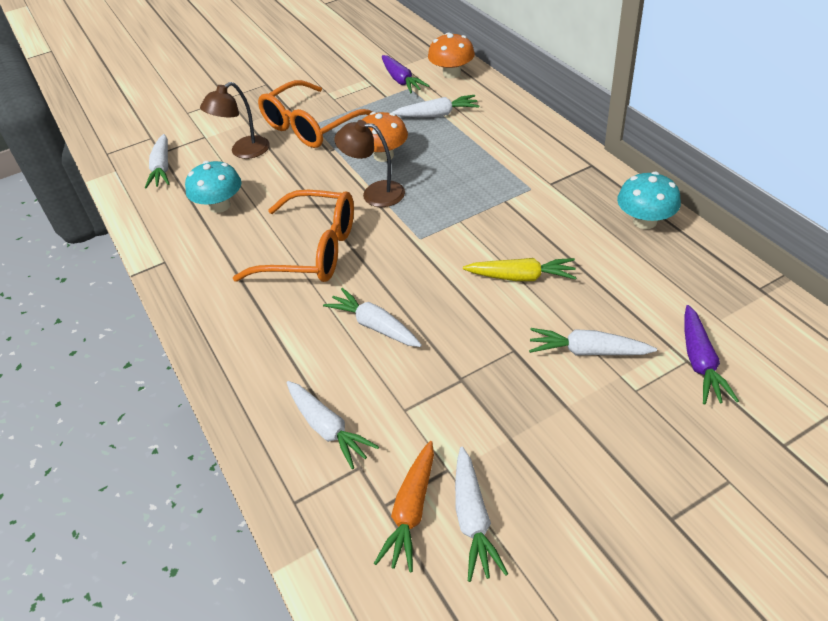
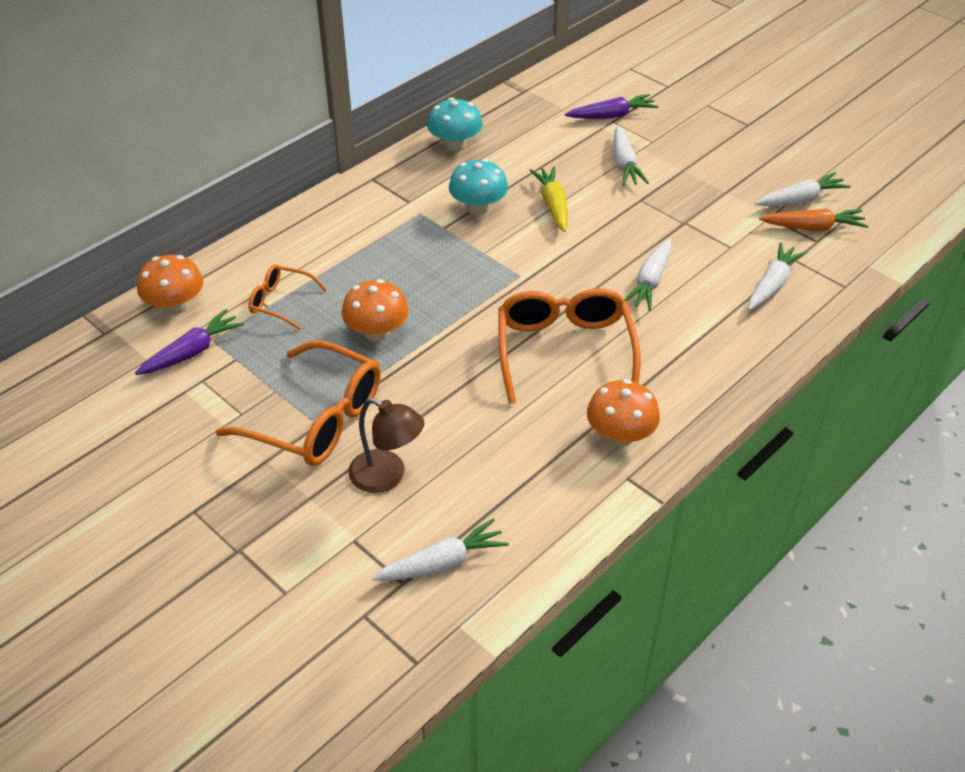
camera: 110 degrees left, 0 degrees up
(205, 266) = (620, 435): none -> orange mushroom
(220, 206) = (510, 461): turquoise mushroom -> turquoise mushroom (478, 207)
(374, 193) = (453, 324): brown lamp -> none
(437, 114) = (281, 302): white carrot -> orange glasses

